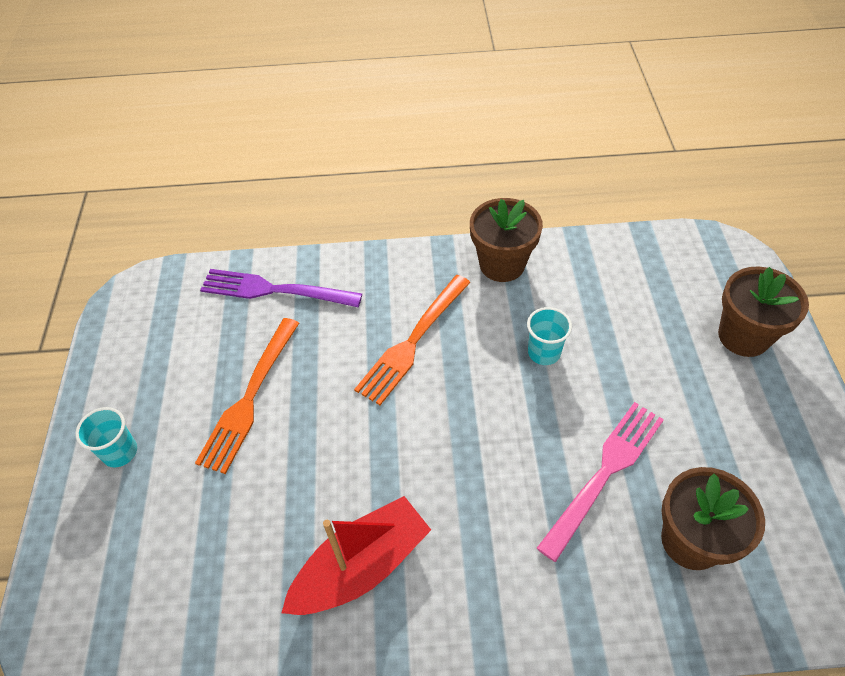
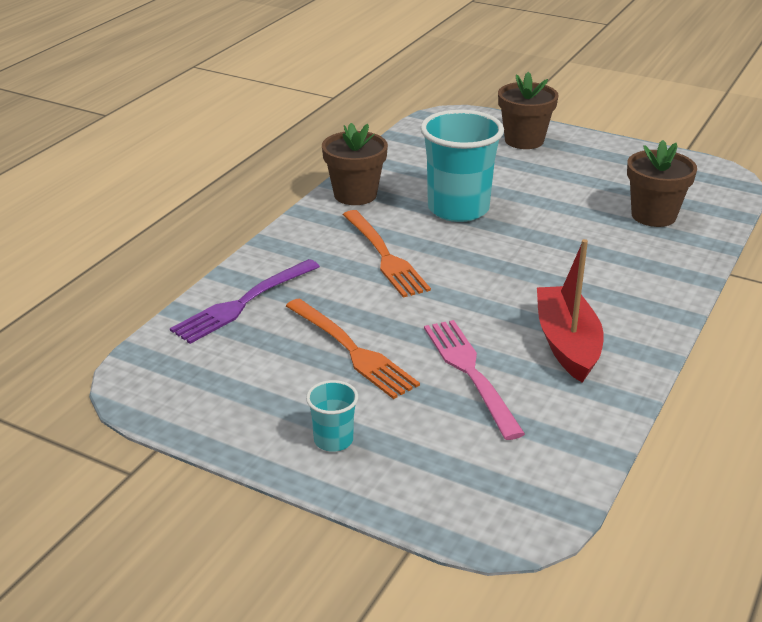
camera: 60 degrees left, 20 degrees down
(544, 352) = (458, 209): turquoise cup -> turquoise cup, size x2.14
(604, 473) = (579, 225): pink fork -> pink fork (470, 373)

